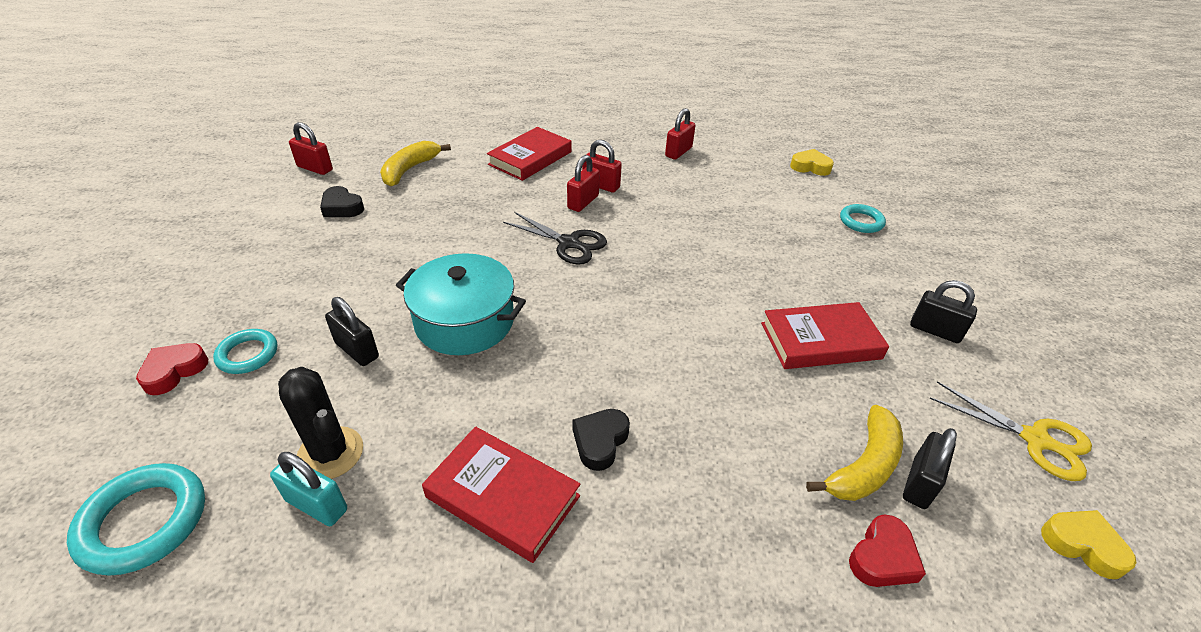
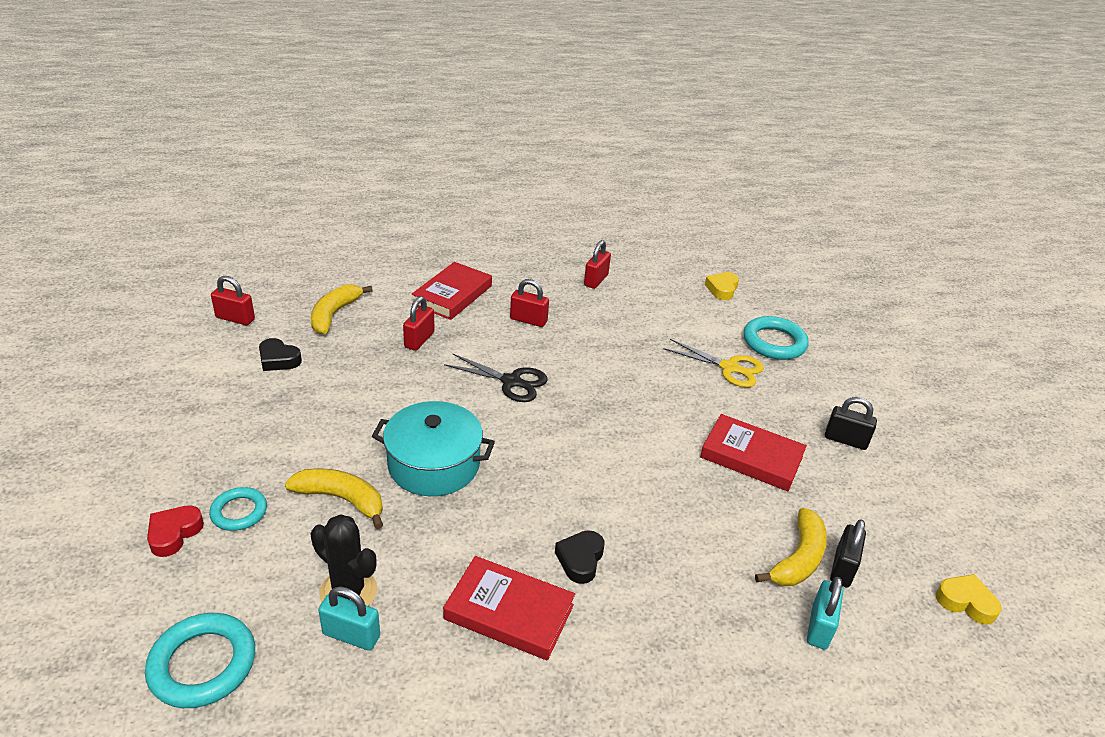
camera: 10 degrees left, 5 degrees down
(357, 350) = (341, 499): black padlock -> yellow banana
(583, 202) = (515, 339): red padlock -> red padlock (419, 340)
(810, 167) = (722, 289): yellow heart -> yellow heart turned 75 degrees counterclockwise
(820, 341) = (751, 457): red book -> red book turned 45 degrees clockwise
(861, 222) = (774, 342): turquoise ring -> turquoise ring, size x1.59
(882, 557) = (819, 627): red heart -> turquoise padlock
(1035, 440) = (929, 525): yellow scissors -> yellow scissors (729, 368)

